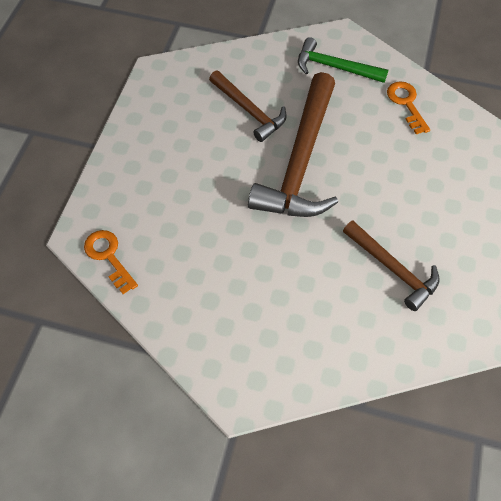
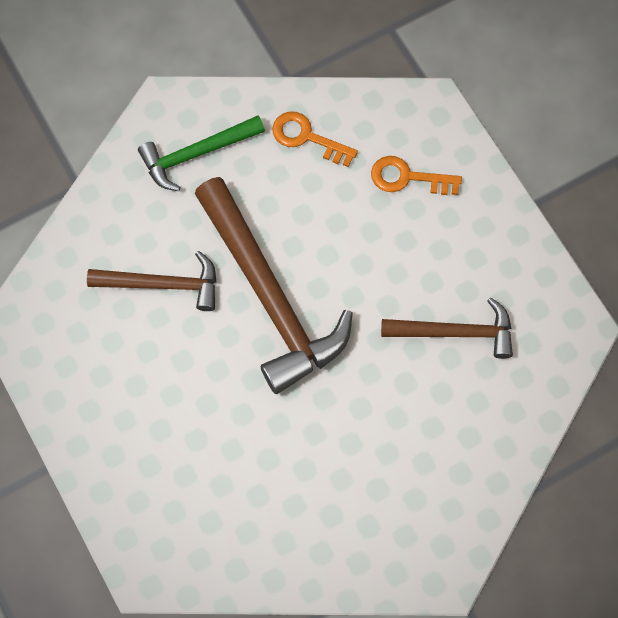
camera: 45 degrees left, 10 degrees up
(108, 256) = (195, 565): orange key -> orange key (407, 177)

